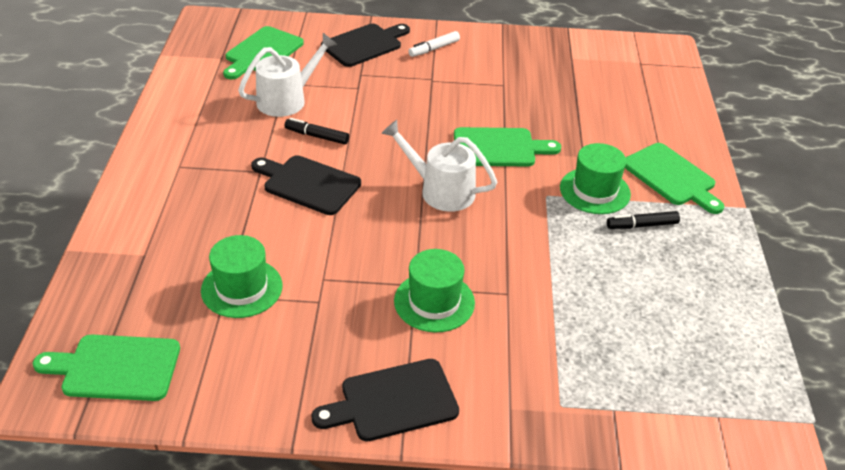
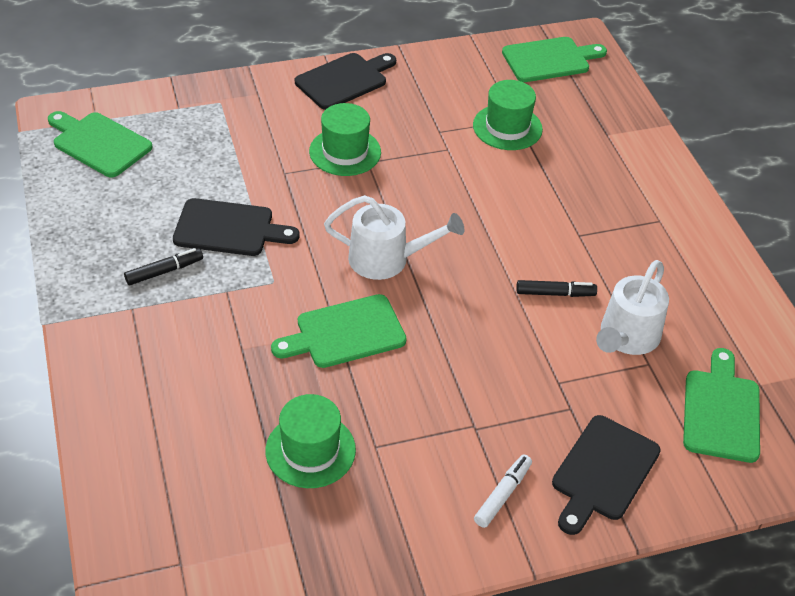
camera: 160 degrees right, 5 degrees up
(308, 184) = (522, 233): black cutting board -> black cutting board (229, 228)
(594, 191) = (221, 302): green hat -> green hat (310, 450)
(671, 177) = (131, 345): green cutting board -> green cutting board (99, 143)

